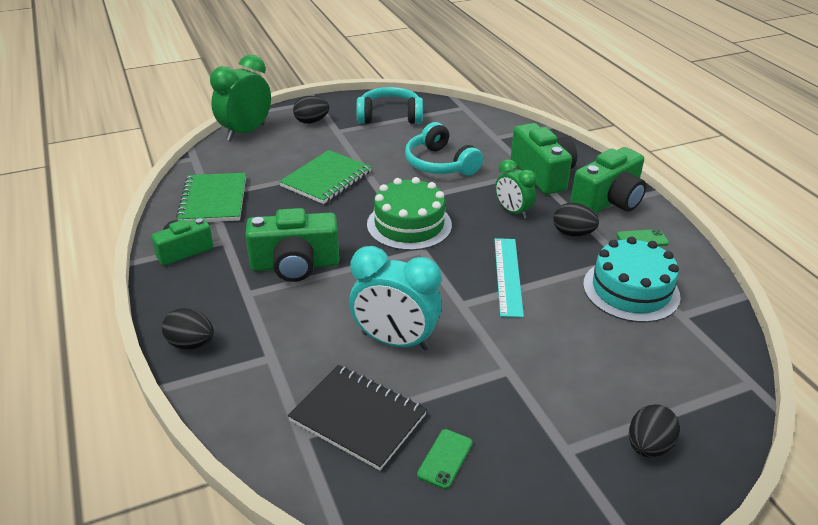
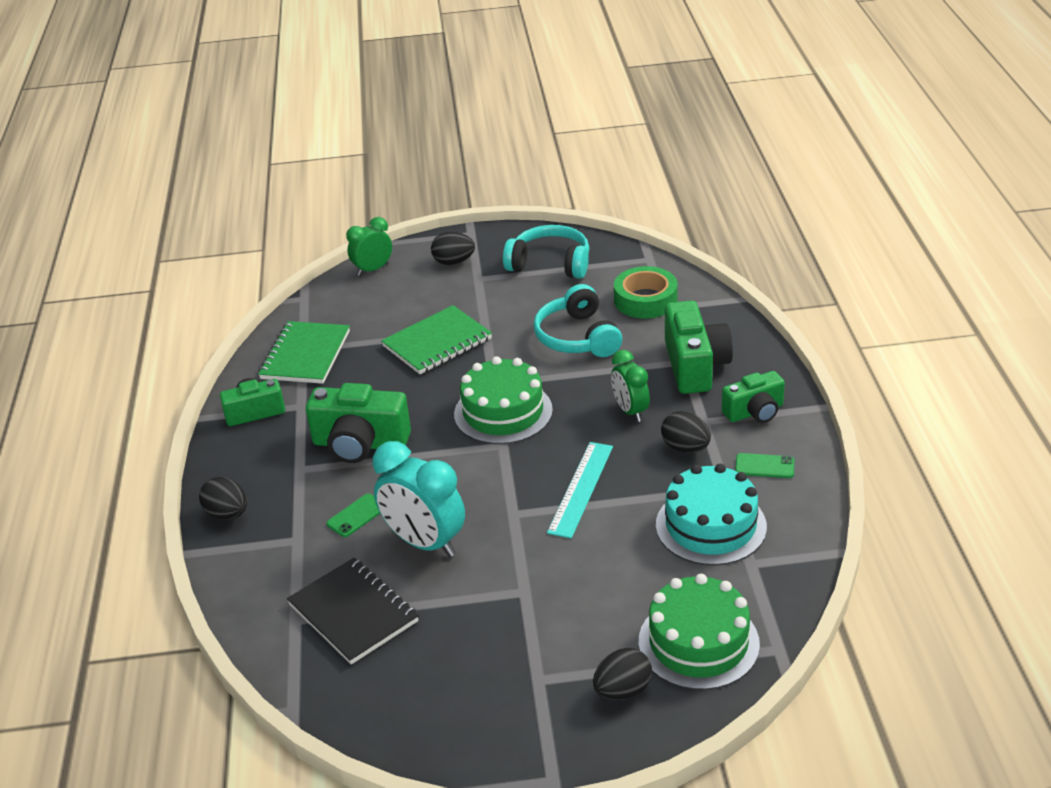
camera: 20 degrees right, 0 degrees up
(246, 132) = (373, 269): green clock -> green clock, size x0.61
(445, 459) = (416, 665): green phone -> green phone (356, 515)
(477, 134) = (645, 300): none -> green tape
(608, 201) = (754, 412): green camera -> green camera, size x0.63
(684, 389) = (698, 642): none -> green cake

